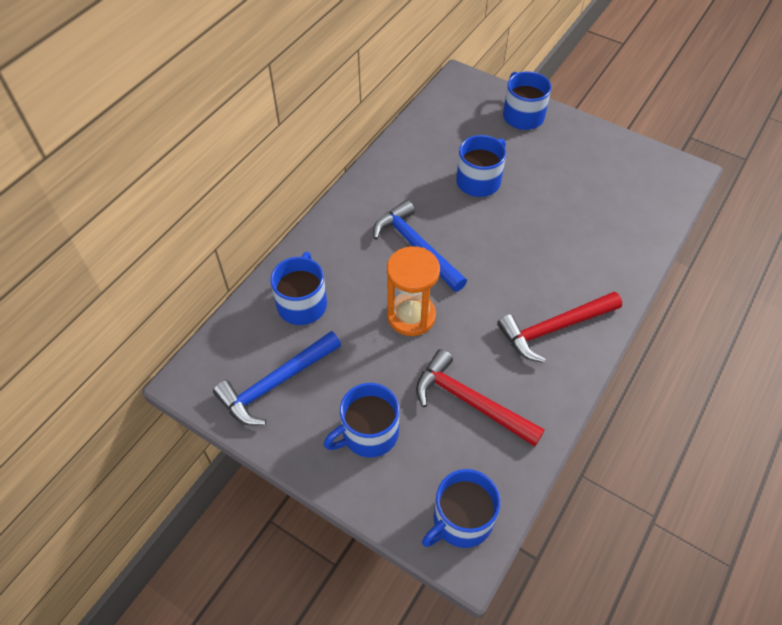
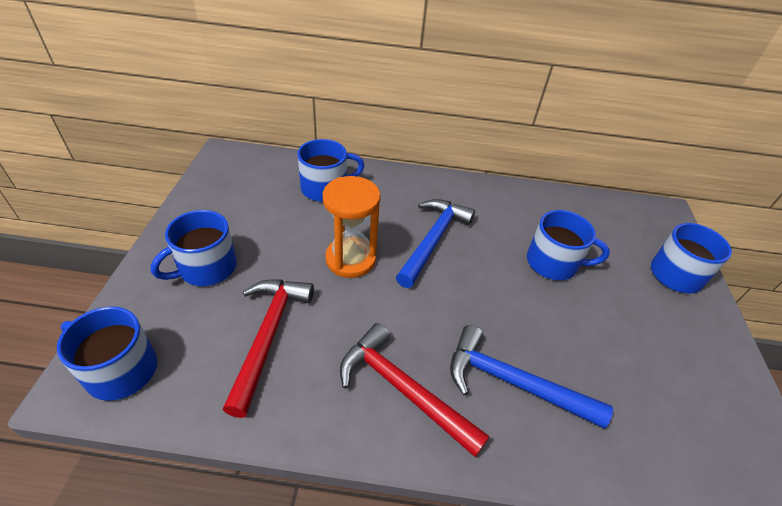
camera: 60 degrees right, 10 degrees down
(276, 383) = (239, 197): blue hammer -> blue hammer (513, 382)
(368, 433) = (206, 267): blue mug -> blue mug turned 75 degrees counterclockwise

